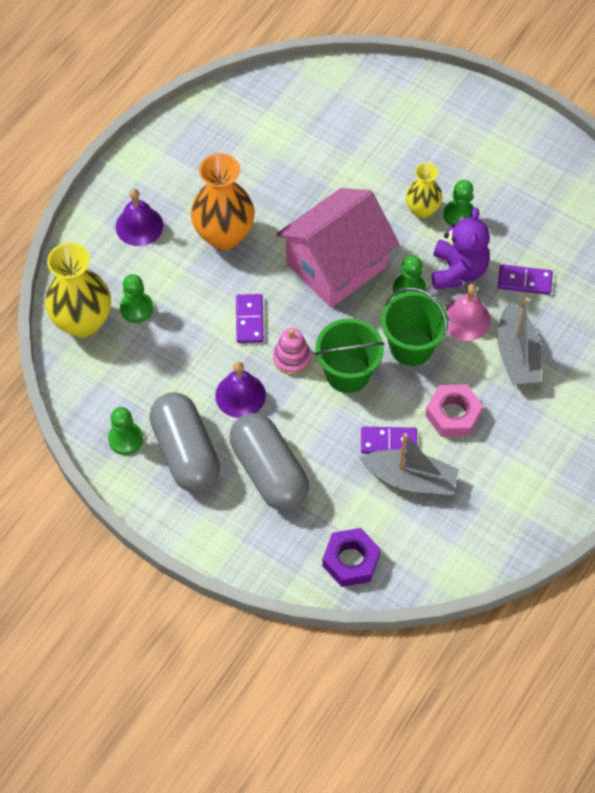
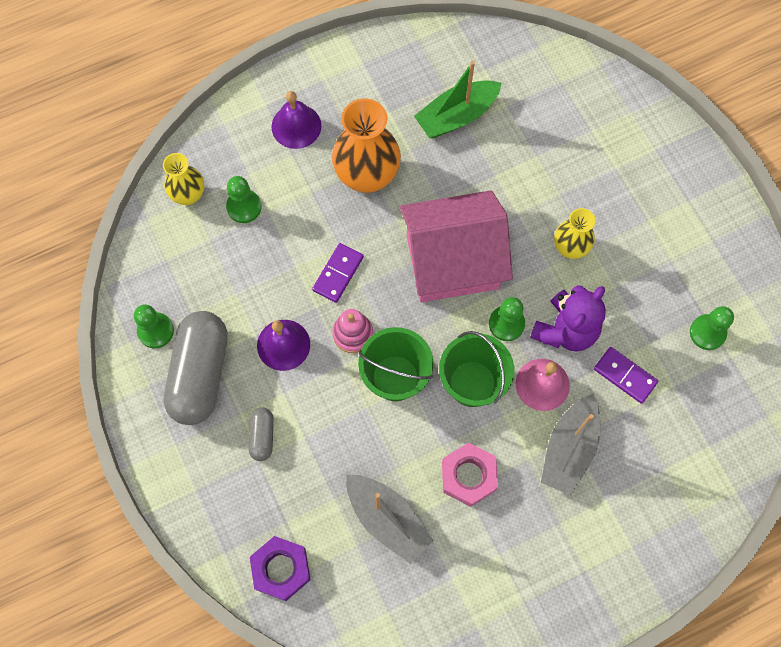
camera: 30 degrees right, 10 degrees up
(83, 322) = (188, 195): yellow vase -> yellow vase, size x0.58
(267, 156) = (456, 116): none -> green boat
(269, 472) = (262, 436): grey capsule -> grey capsule, size x0.46
(388, 442) = (390, 469): purple domino -> none
(459, 215) = (603, 272): green pawn -> green pawn (707, 332)

